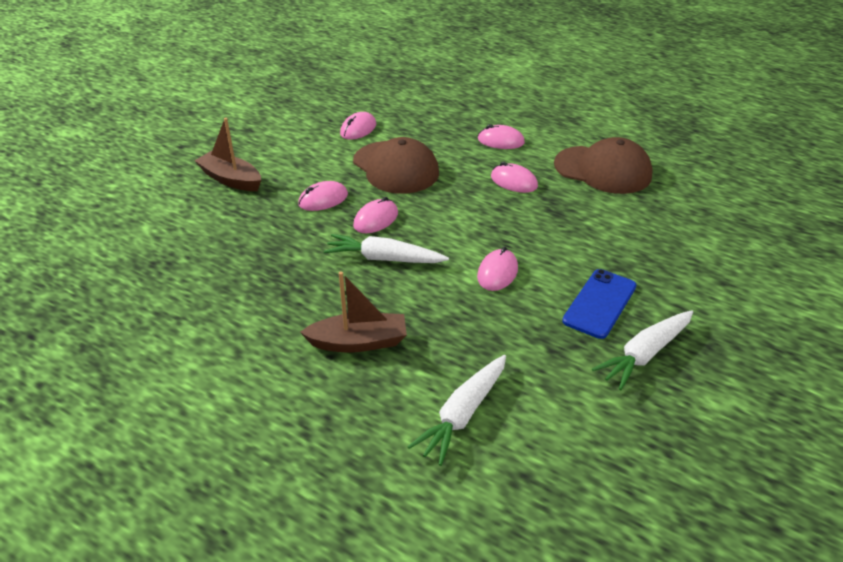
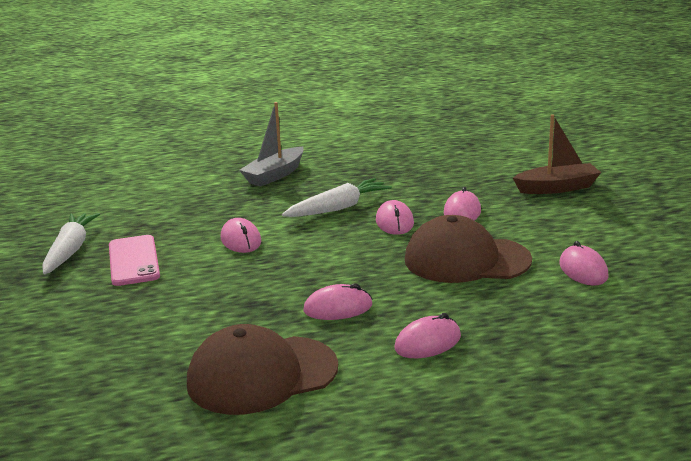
camera: 135 degrees right, 15 degrees down
(358, 342) = (275, 175): brown boat -> grey boat
(462, 415) = (166, 181): white carrot -> none
(599, 303) = (133, 261): blue phone -> pink phone

